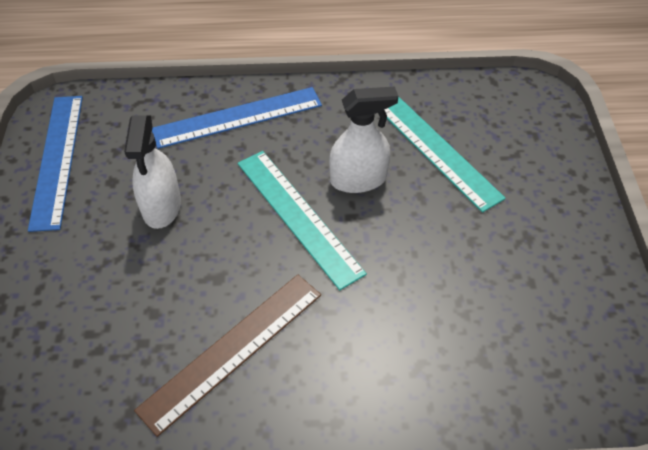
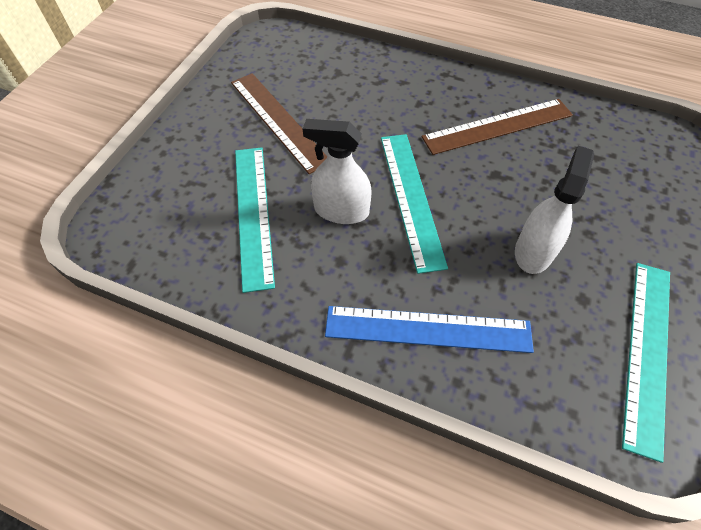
camera: 155 degrees left, 5 degrees up
(57, 159) = (647, 352): blue ruler -> turquoise ruler
(494, 252) = (278, 120): none -> brown ruler

